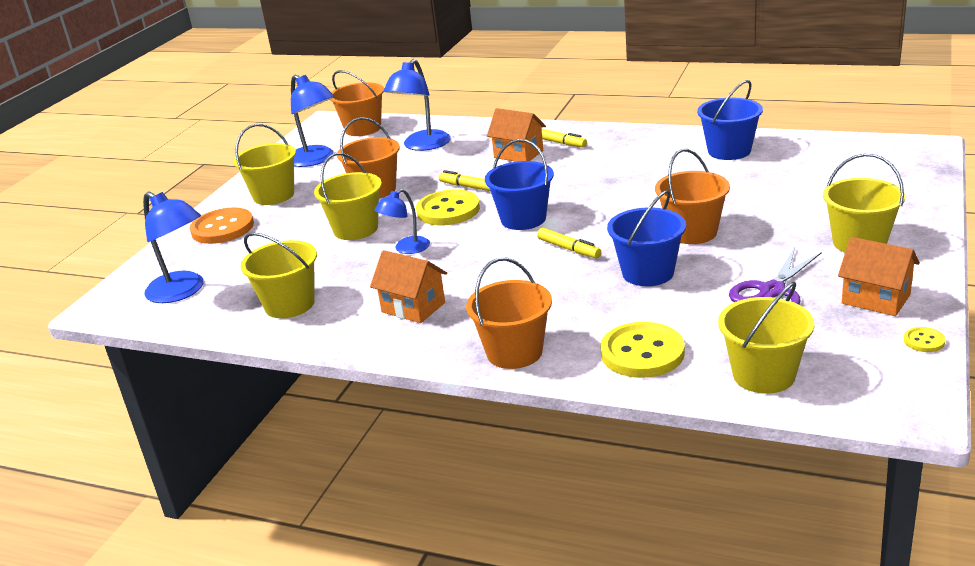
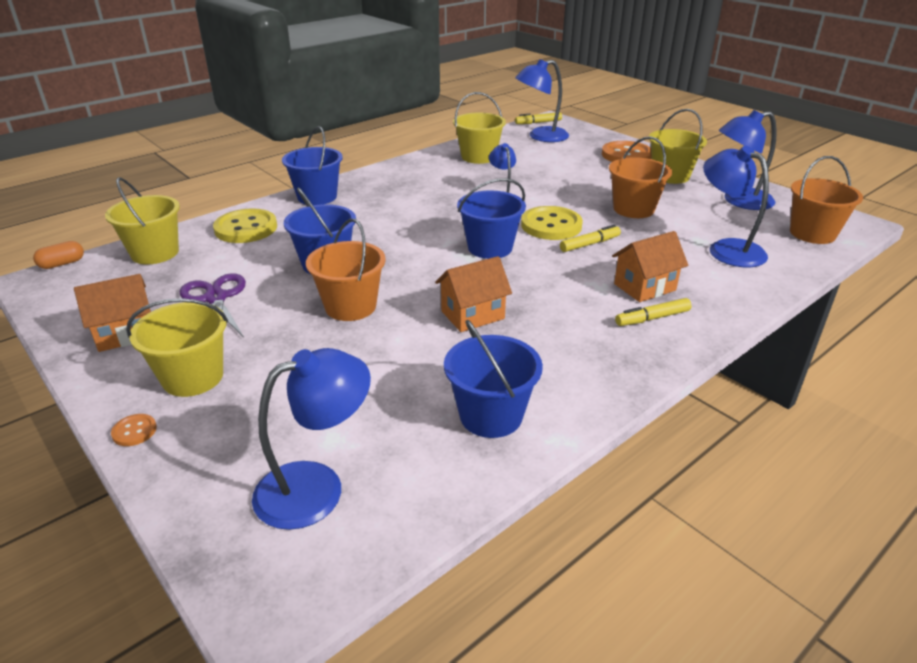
camera: 115 degrees right, 5 degrees up
(356, 229) = (563, 190): yellow bucket -> none
(413, 307) = (417, 184): orange house -> orange house (472, 315)
(514, 352) = (317, 197): orange bucket -> blue bucket
(569, 249) = (410, 249): yellow marker -> yellow marker (538, 122)
(855, 167) = (316, 487): none -> blue lamp
(870, 420) = (62, 264): none -> orange capsule
(924, 341) = (59, 322): yellow button -> none
(928, 231) = (134, 431): none -> orange button

